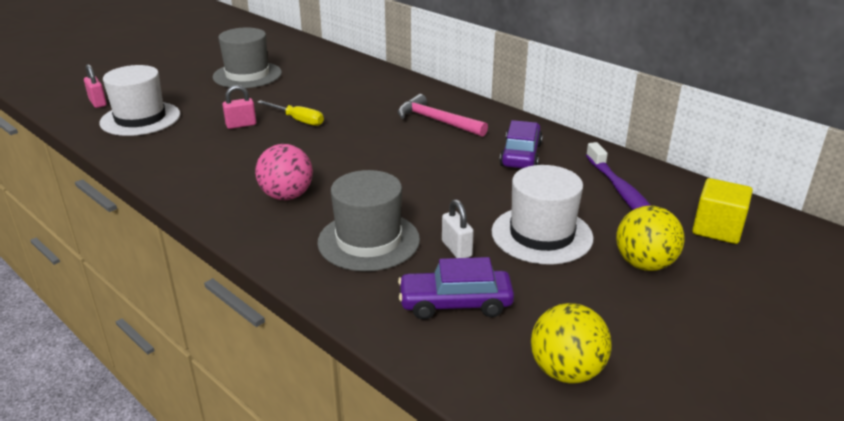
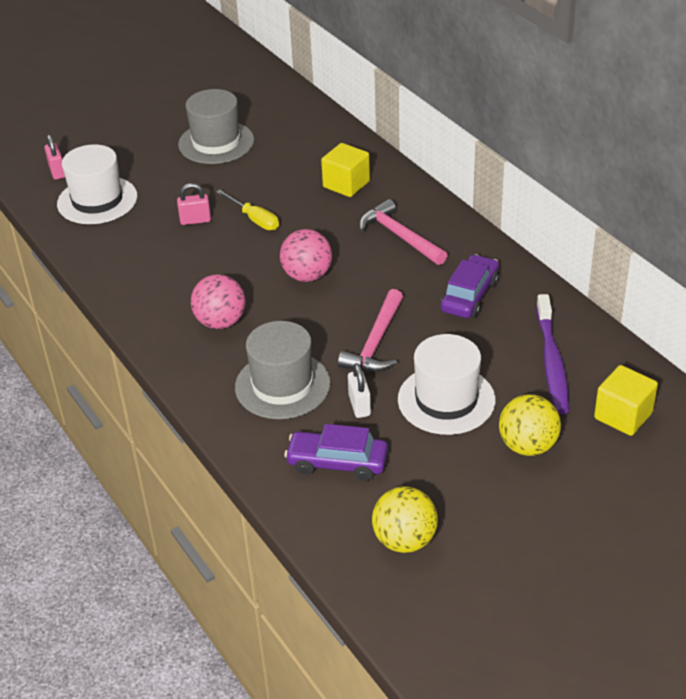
camera: 15 degrees right, 10 degrees up
(362, 154) = (307, 276): none -> pink ball
(374, 92) = (346, 184): none -> yellow cube
(449, 197) = (375, 343): none -> pink hammer

